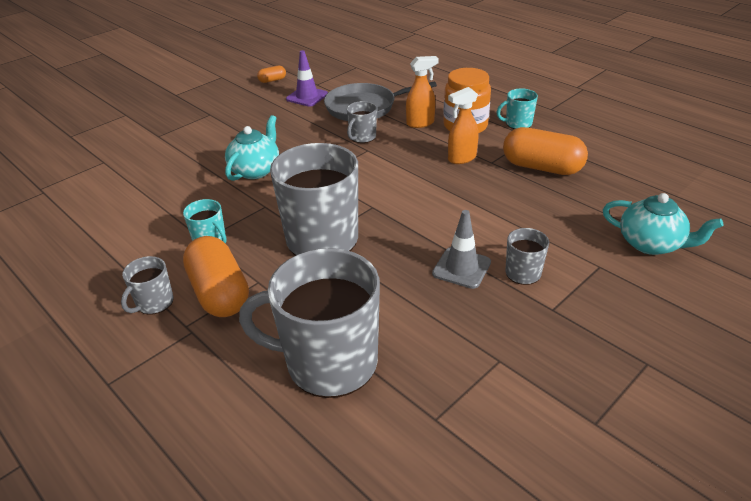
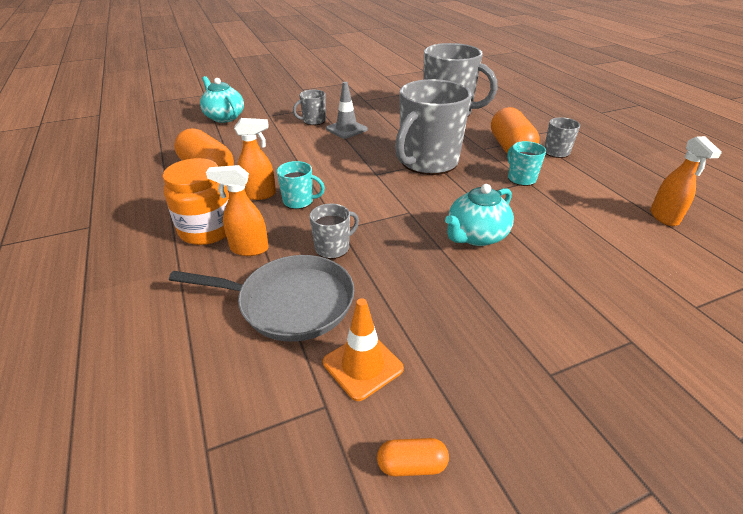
camera: 160 degrees left, 0 degrees up
(73, 229) = (664, 217): none -> orange spray bottle
(307, 97) = (362, 365): purple traffic cone -> orange traffic cone
(518, 124) = (154, 217): turquoise mug -> turquoise mug (299, 201)

